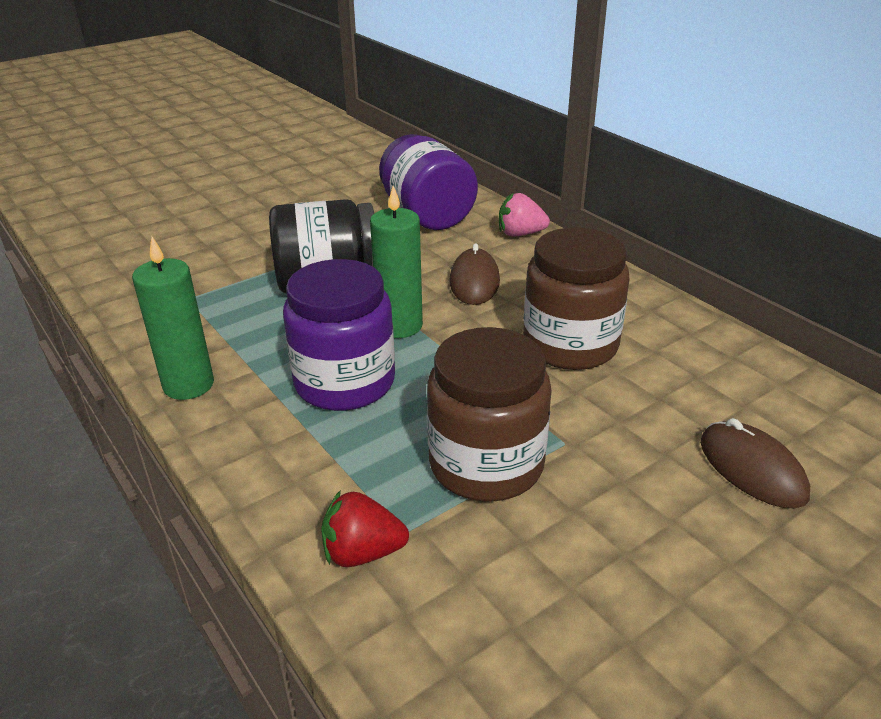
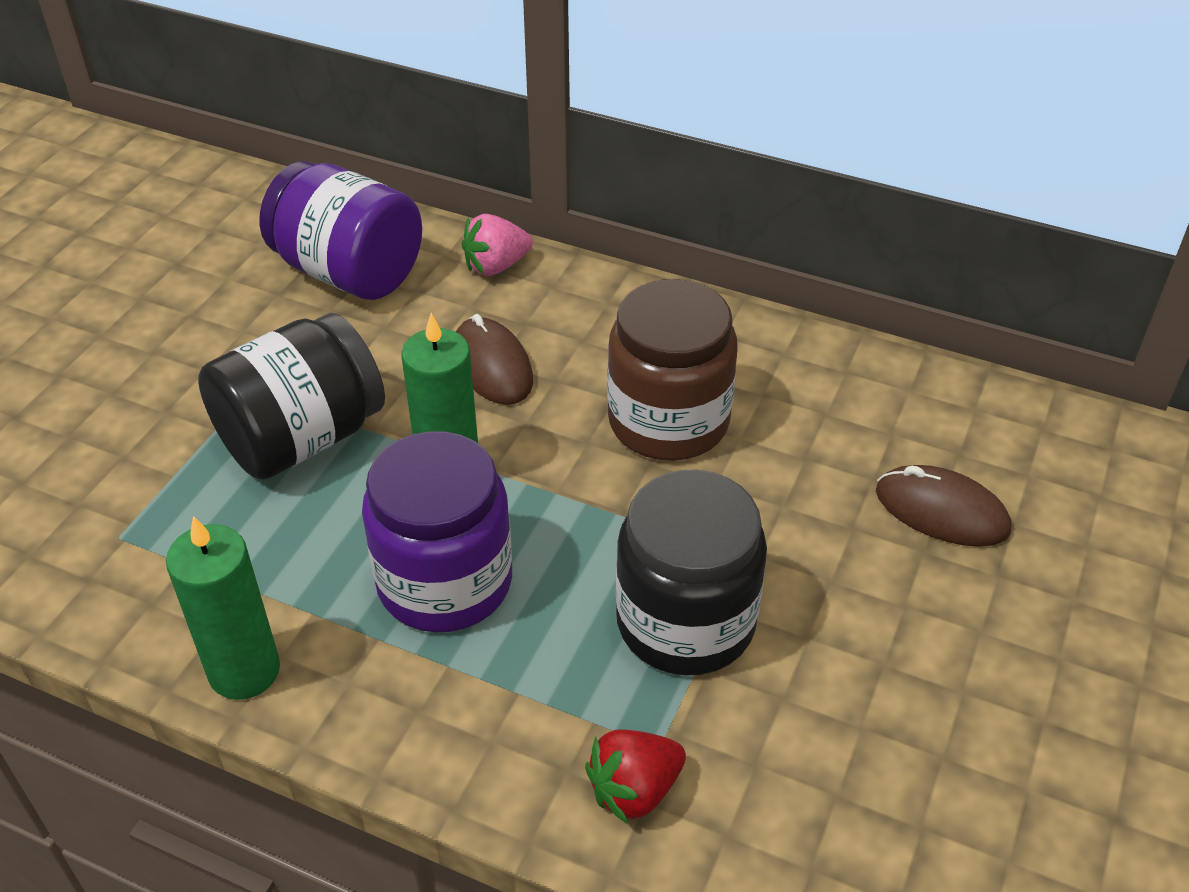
camera: 30 degrees left, 10 degrees up
(486, 464) = (685, 622): brown jar -> black jar

